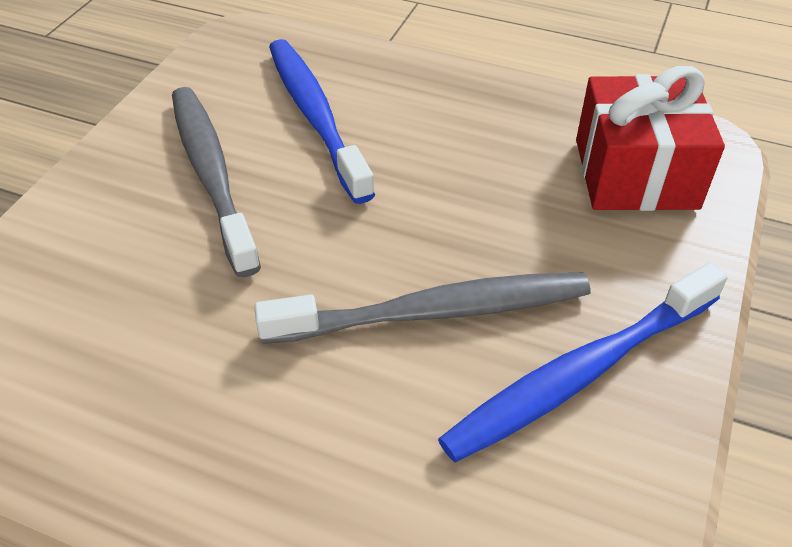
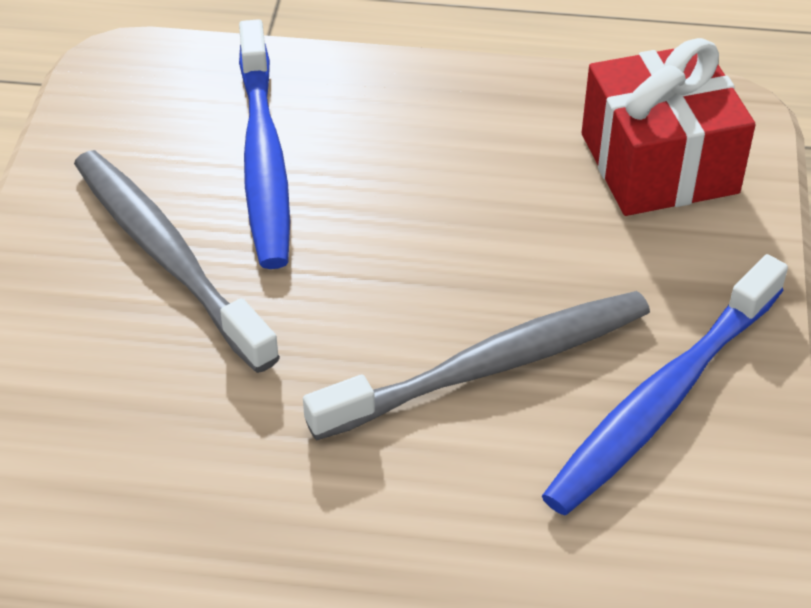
camera: 15 degrees left, 0 degrees up
(315, 116) = (263, 158): blue toothbrush -> blue toothbrush turned 150 degrees counterclockwise

